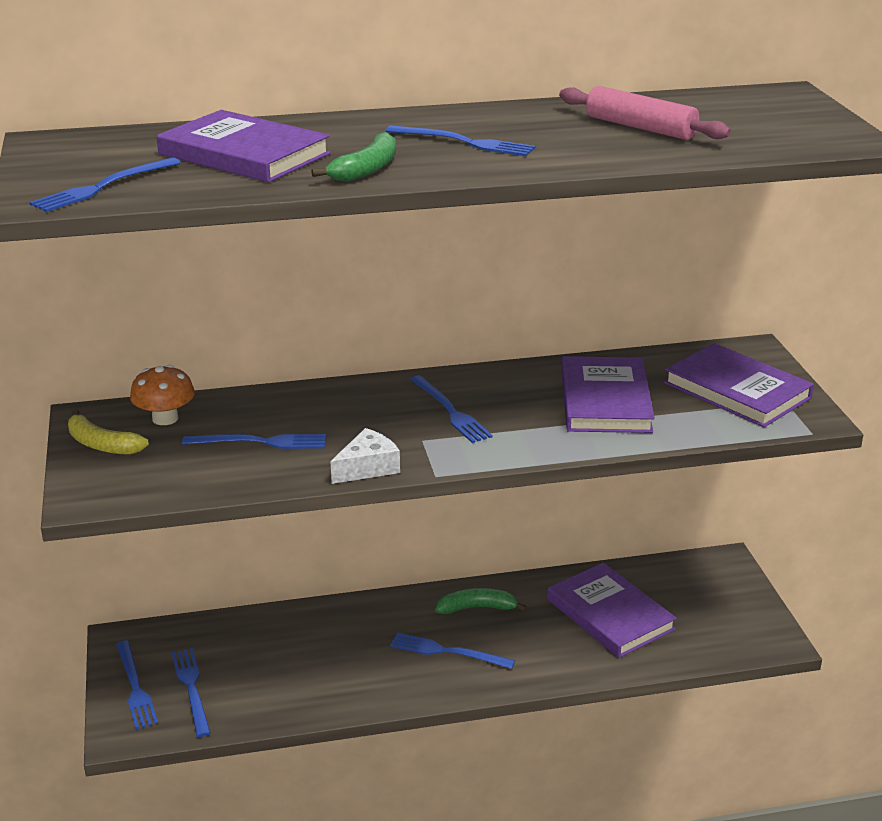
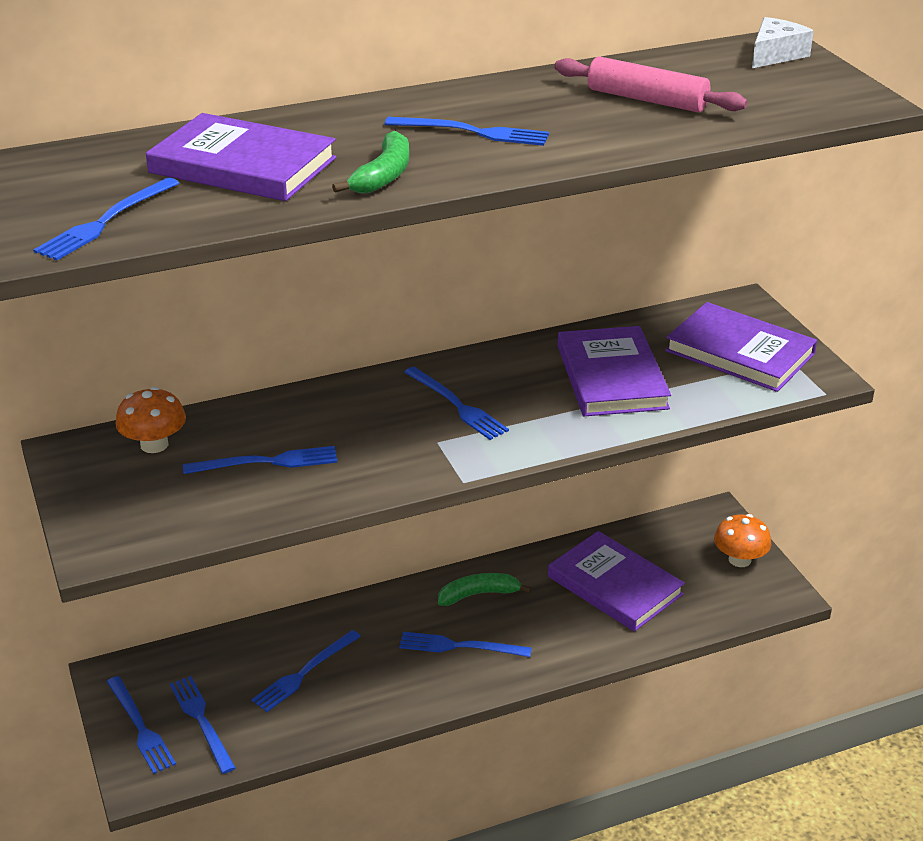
camera: 10 degrees left, 5 degrees up
(102, 444) = (95, 483): yellow banana -> none
(296, 658) = (304, 673): none -> blue fork
(367, 467) = (390, 480): white cheese -> white cheese (775, 55)
(739, 604) = (739, 559): none -> orange mushroom

